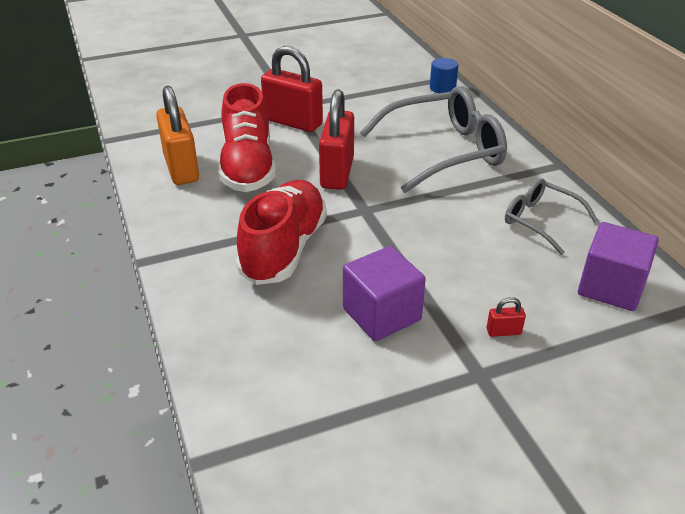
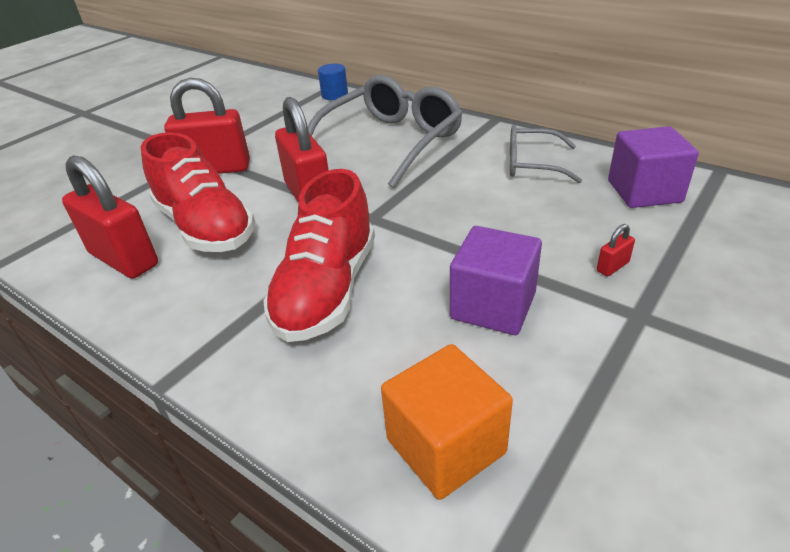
camera: 30 degrees left, 0 degrees up
(181, 168) = (124, 259): orange padlock -> red padlock
(260, 380) = (446, 446): none -> orange cube
(284, 249) = (327, 289): red shoe -> red shoe turned 150 degrees counterclockwise

